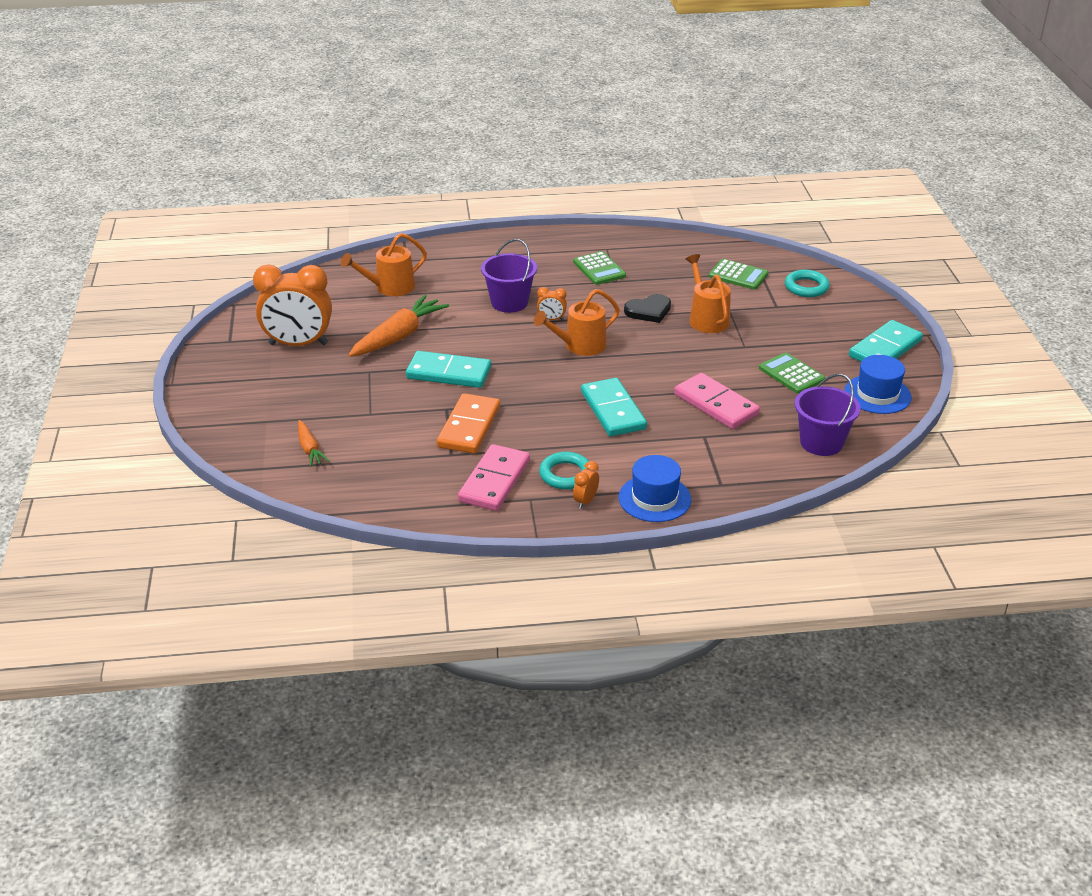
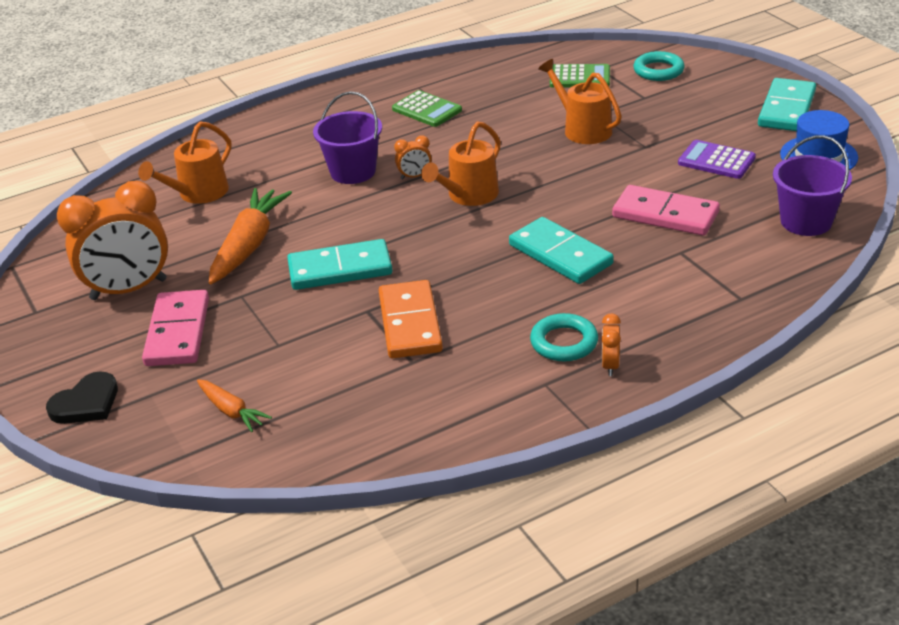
camera: 20 degrees left, 0 degrees up
(494, 481) = (488, 376): pink domino -> pink domino (178, 332)
(648, 311) = (515, 138): black heart -> black heart (86, 403)
(654, 498) = (683, 337): blue hat -> none
(791, 374) = (716, 160): green calculator -> purple calculator

